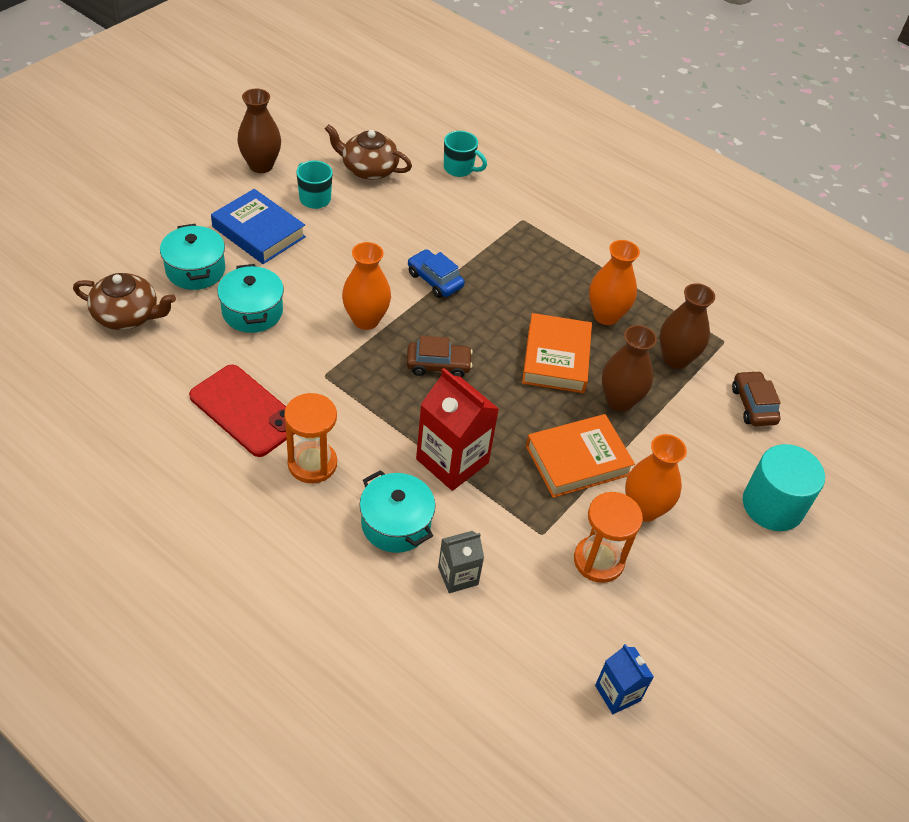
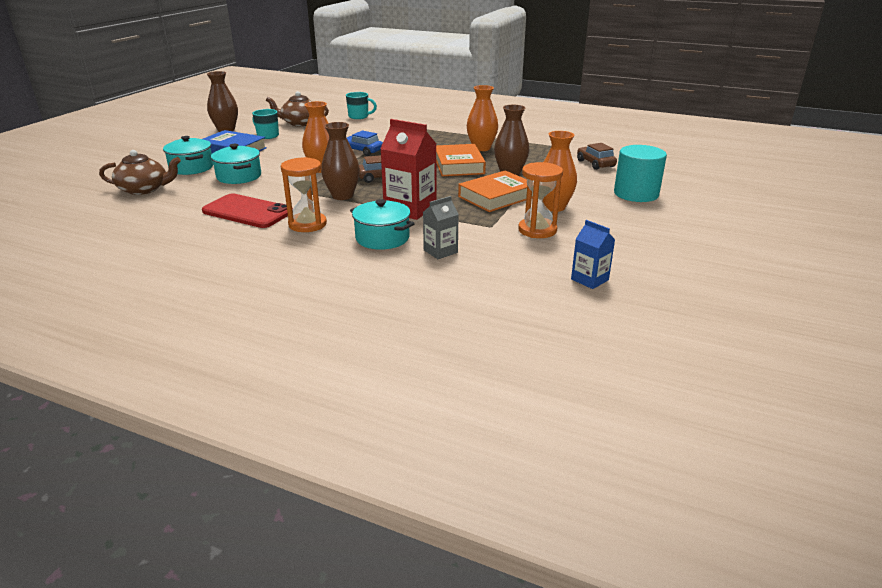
camera: 10 degrees left, 20 degrees down
(675, 358) = (535, 156): brown vase -> brown vase (342, 196)

